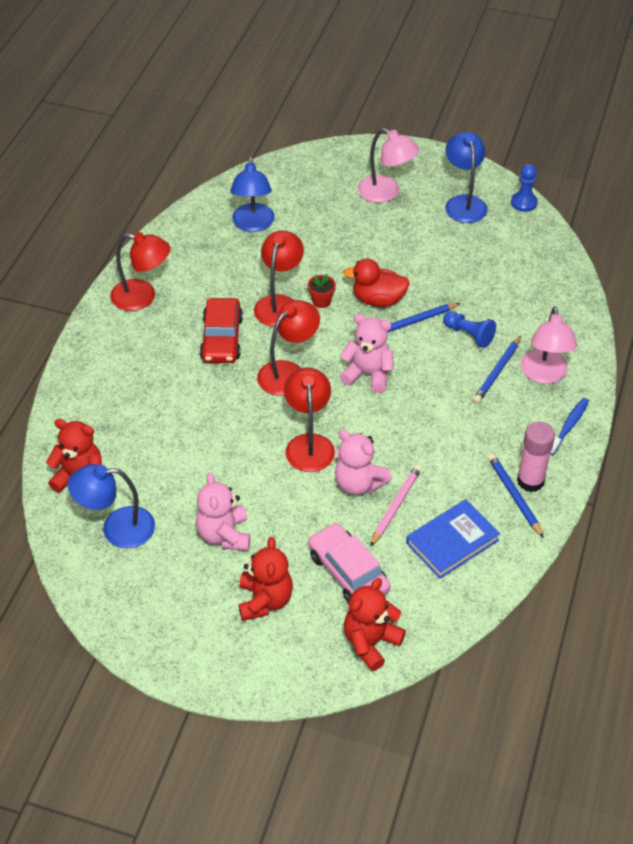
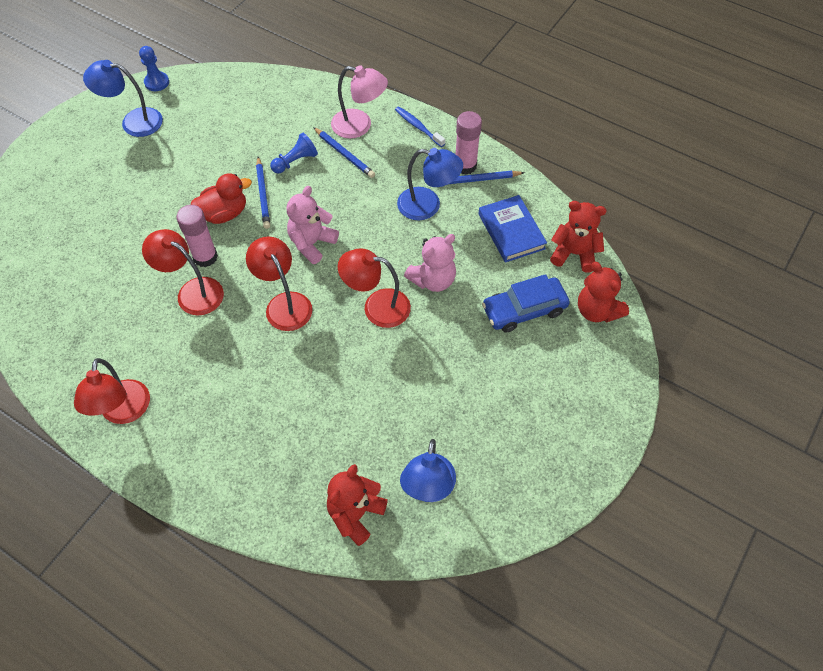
camera: 75 degrees left, 10 degrees up
(142, 297) = (123, 412): red lamp -> red lamp turned 150 degrees clockwise
(221, 338) = (217, 350): red car -> none
(224, 535) = (460, 396): pink teddy bear -> none
(253, 224) = (69, 290): blue lamp -> blue lamp (428, 206)
(265, 600) = (540, 378): red teddy bear -> red teddy bear (574, 254)
(321, 301) = (205, 257): red flower pot -> pink glue stick
(348, 572) = (524, 309): pink car -> blue car
(378, 300) = (224, 214): red duck -> red duck turned 135 degrees counterclockwise
(386, 193) = (87, 173): pink lamp -> none
(396, 506) = (464, 259): pink pencil -> none

